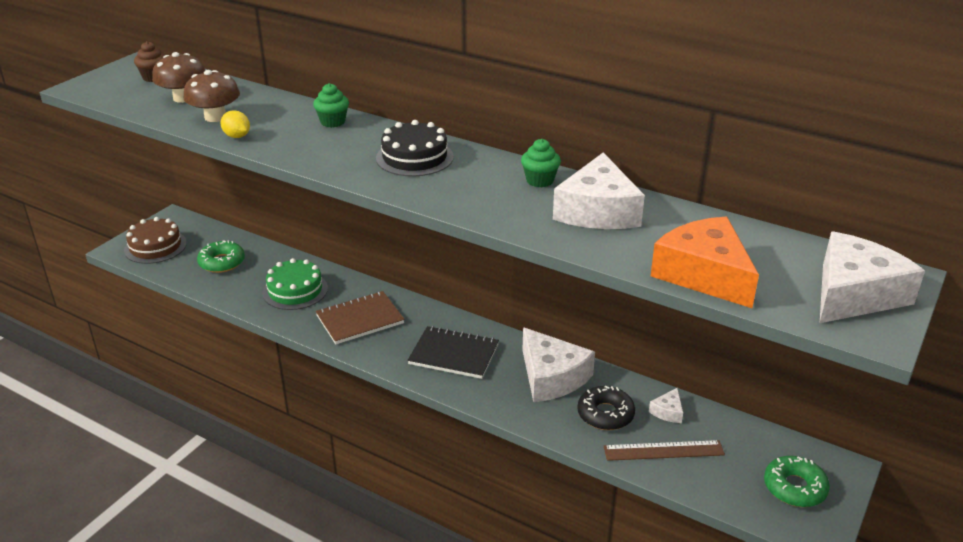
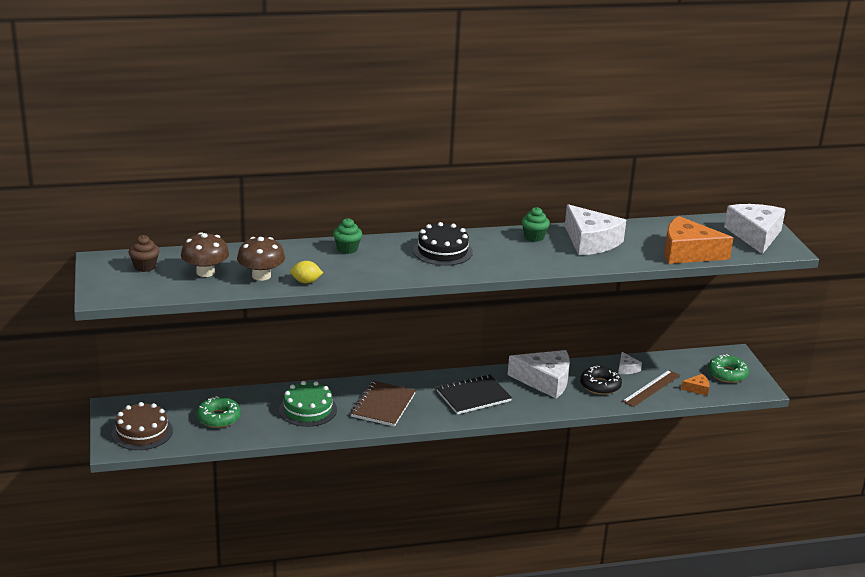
camera: 45 degrees left, 5 degrees down
(723, 484) = (697, 389): none -> orange cheese

